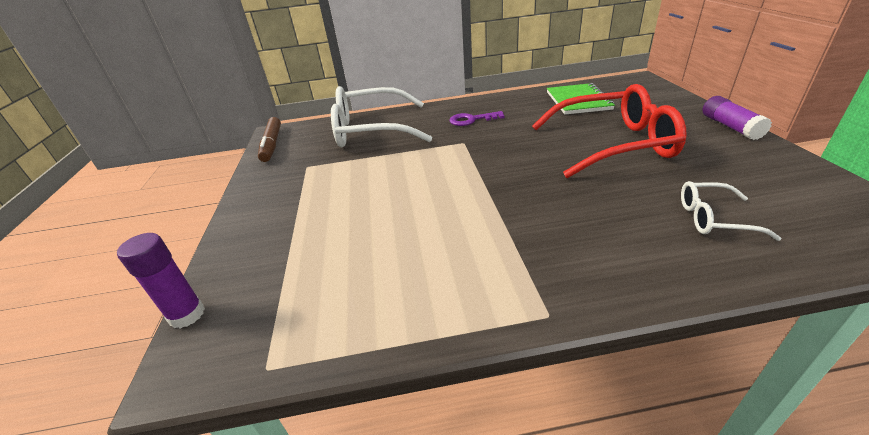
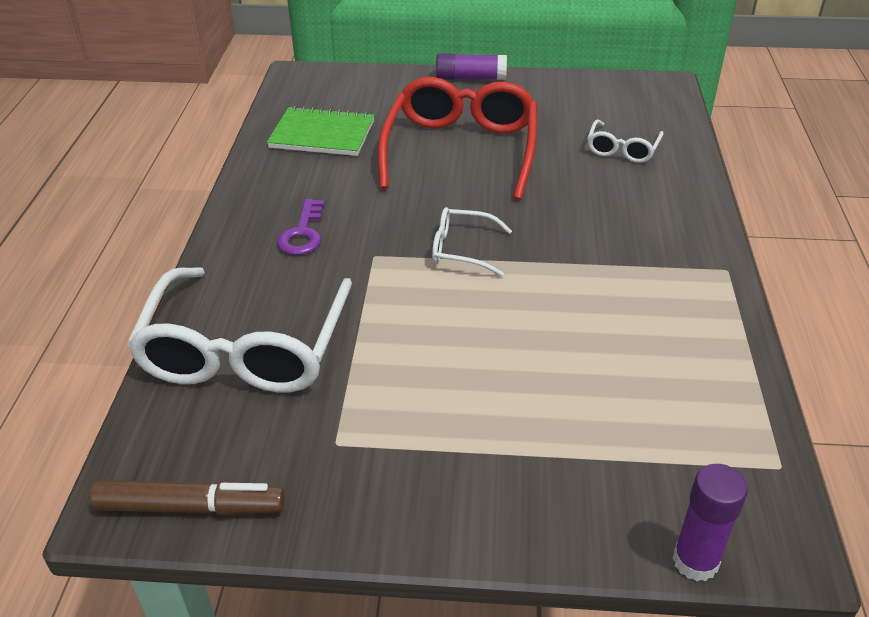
camera: 80 degrees left, 5 degrees up
(487, 168) = (462, 249): none -> white glasses

